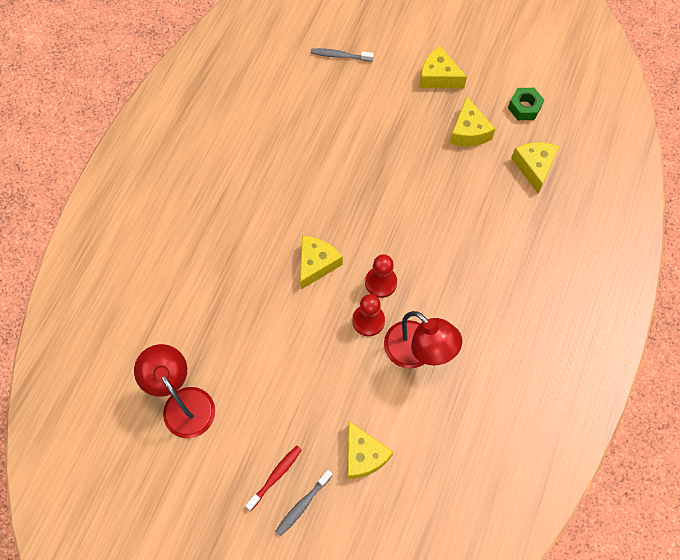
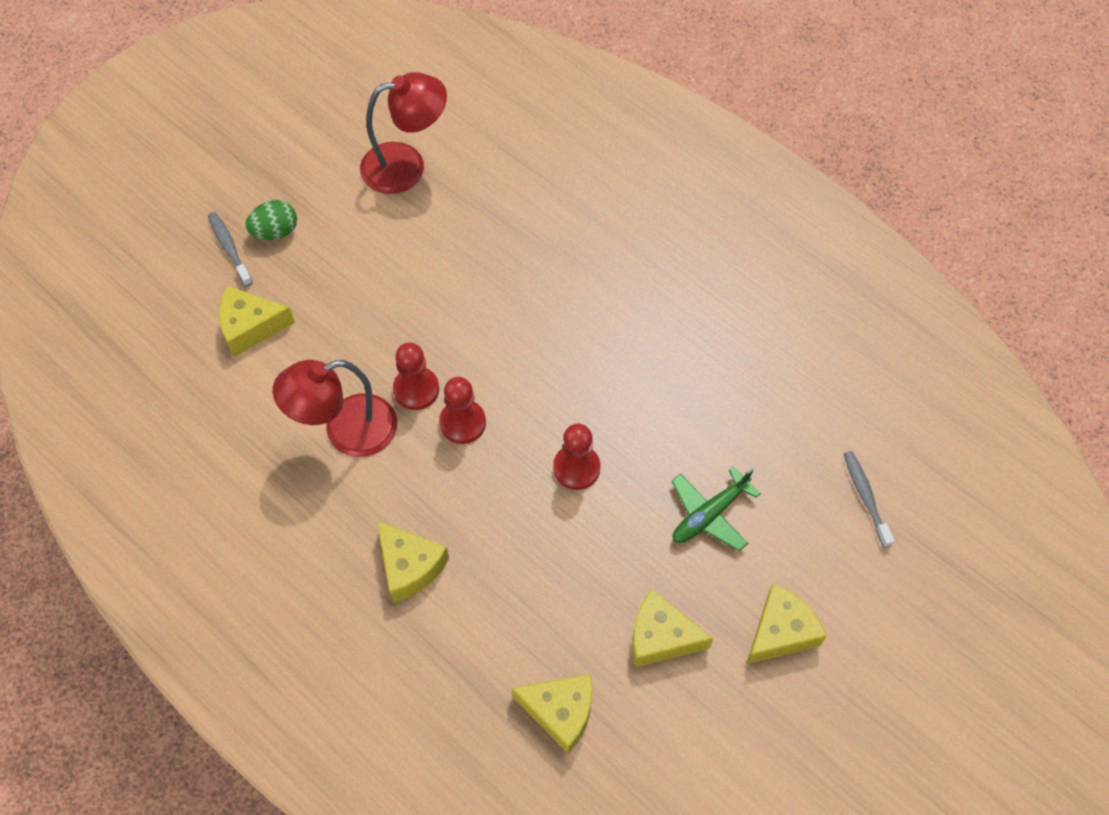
camera: 110 degrees right, 5 degrees down
(276, 476) = (275, 231): red toothbrush -> green egg
(316, 264) = (523, 354): yellow cheese -> yellow cheese (409, 566)
(339, 56) = (865, 497): grey toothbrush -> grey toothbrush turned 45 degrees counterclockwise
(384, 128) = (709, 515): none -> green plane
(384, 206) = (576, 468): none -> red pawn
(524, 107) = (677, 747): green nut -> none

